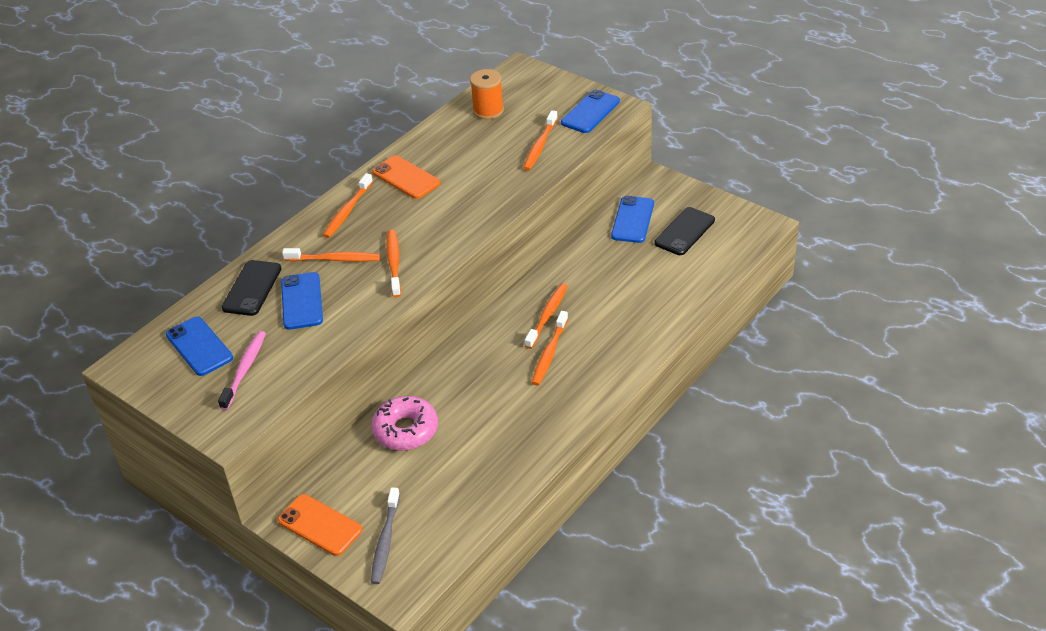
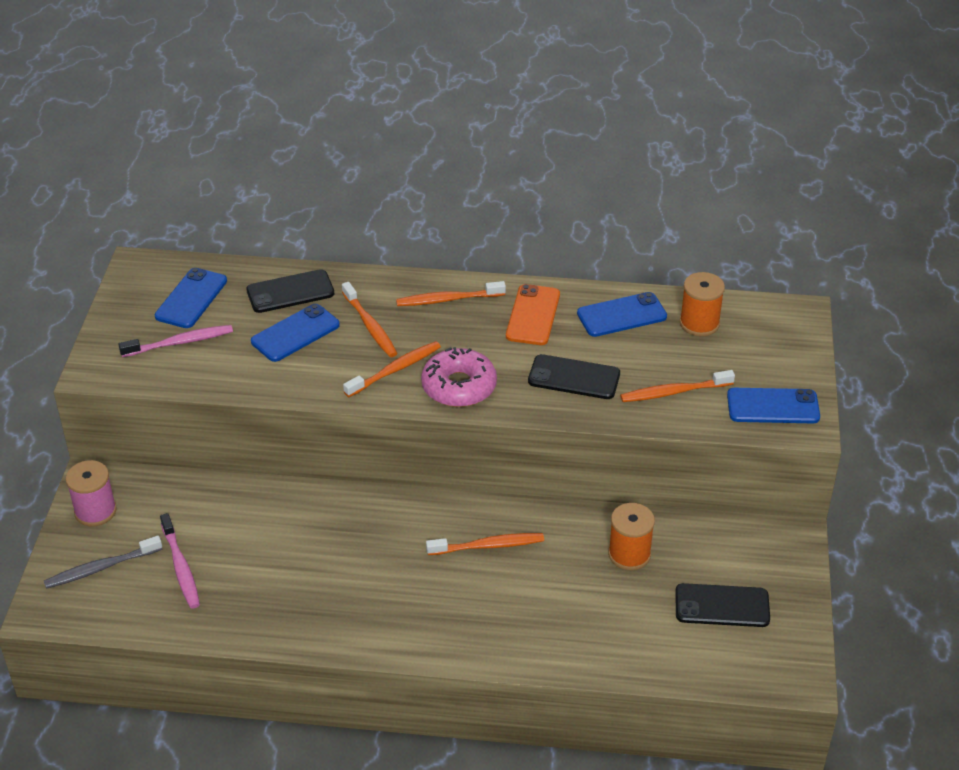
camera: 55 degrees right, 0 degrees up
(320, 525) = (95, 511): orange phone -> pink spool
(406, 430) = (250, 512): pink donut -> pink donut (459, 386)
(426, 490) = (181, 567): none -> pink toothbrush
(485, 183) = (574, 377): none -> black phone
(549, 353) = (432, 574): orange toothbrush -> none
(610, 253) = (629, 554): none -> orange spool
(632, 220) = (703, 549): blue phone -> blue phone (621, 315)

